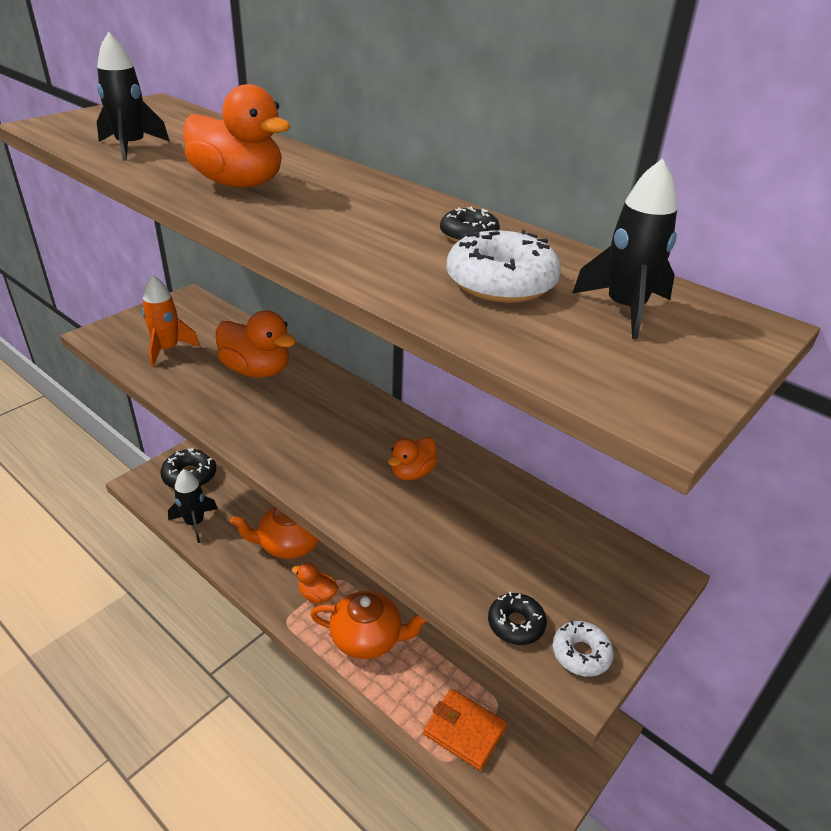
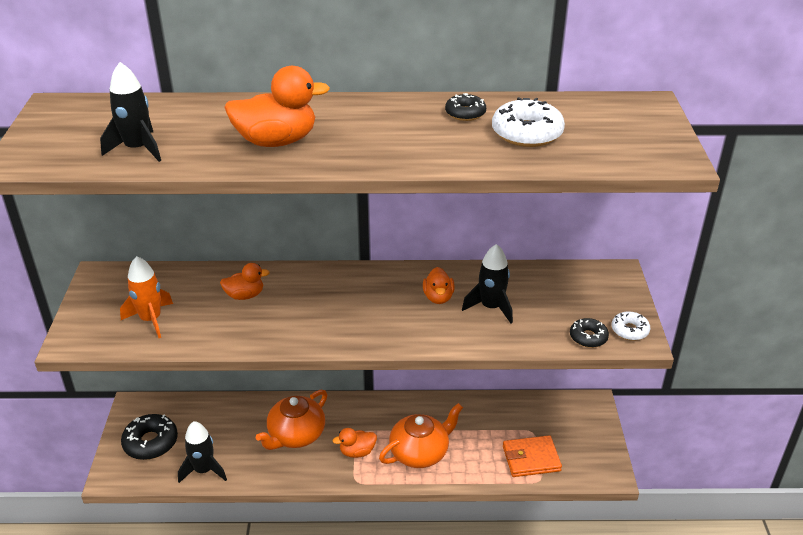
camera: 40 degrees left, 0 degrees up
(257, 370) = (245, 295): orange duck -> orange duck, size x0.57
(625, 309) = (596, 120): black rocket -> black rocket (491, 307)

